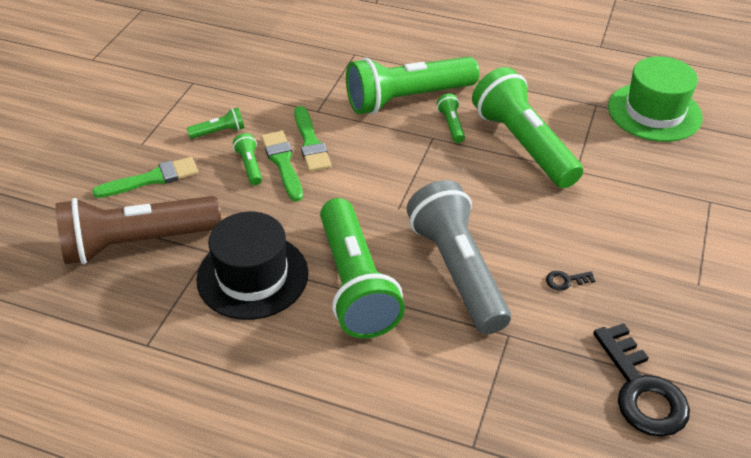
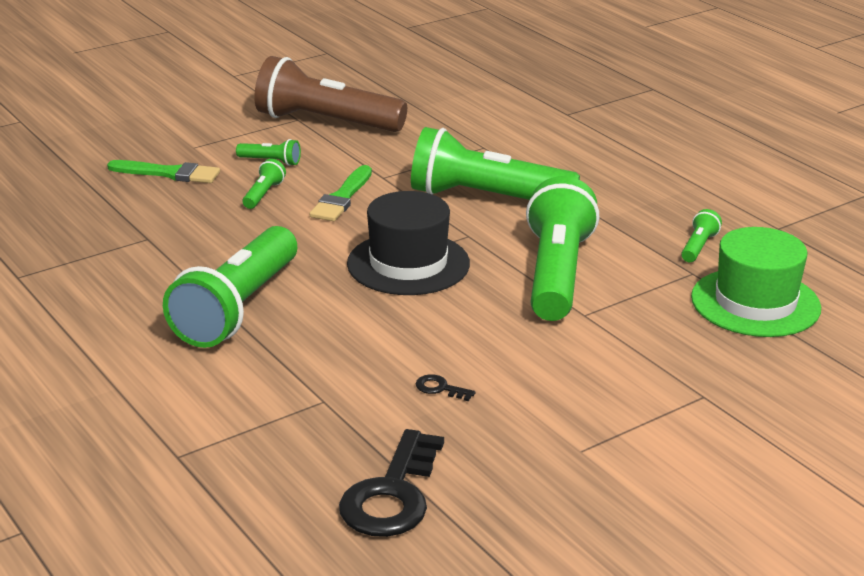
camera: 35 degrees right, 15 degrees down
(137, 242) = (99, 210): brown flashlight -> brown flashlight (326, 122)
(252, 276) = (159, 268): black hat -> black hat (408, 264)
(283, 163) = (295, 203): green brush -> none
(451, 125) = (502, 233): green flashlight -> green flashlight (698, 247)
(458, 271) = (344, 338): grey flashlight -> none

